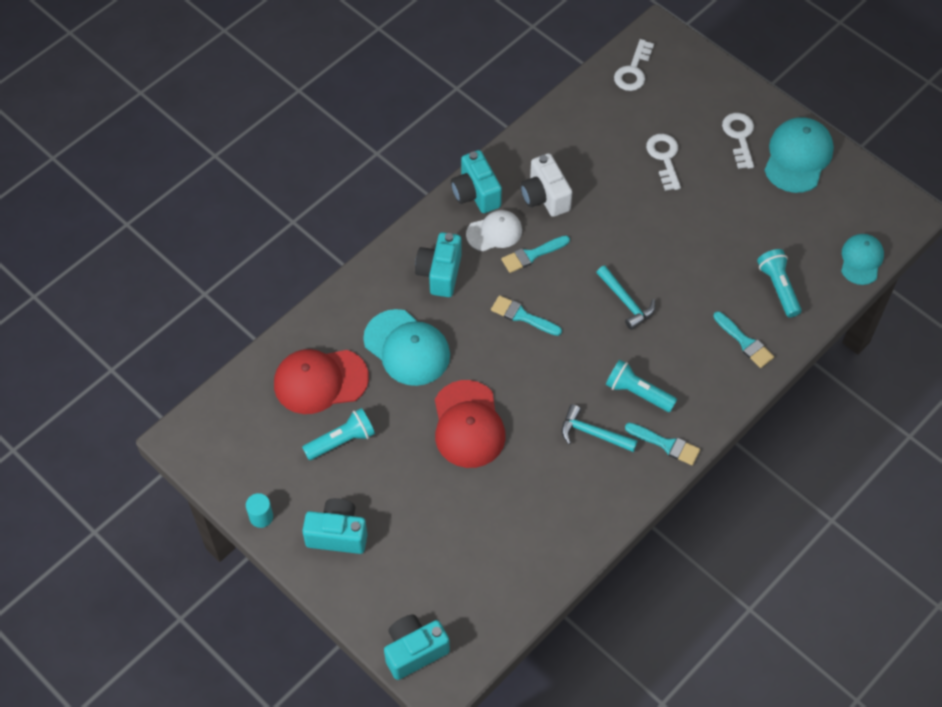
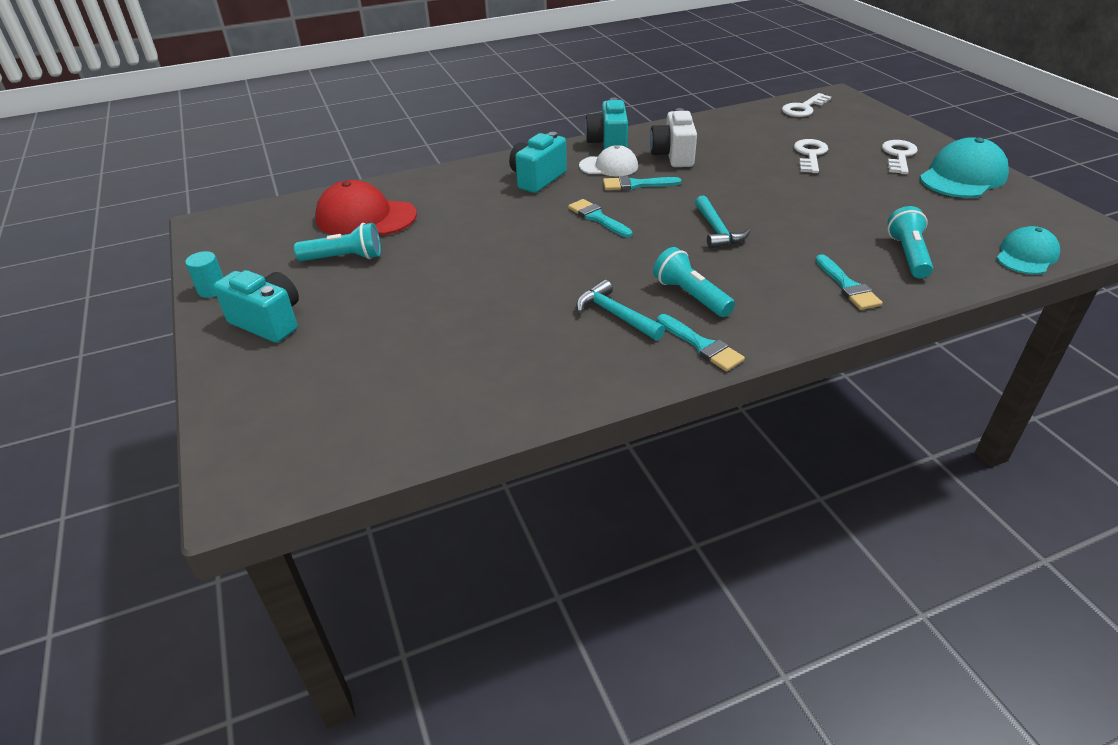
camera: 25 degrees right, 20 degrees down
(407, 348) = (466, 214): turquoise cap -> none
(414, 651) = (242, 449): turquoise camera -> none
(468, 425) = (480, 276): red cap -> none

